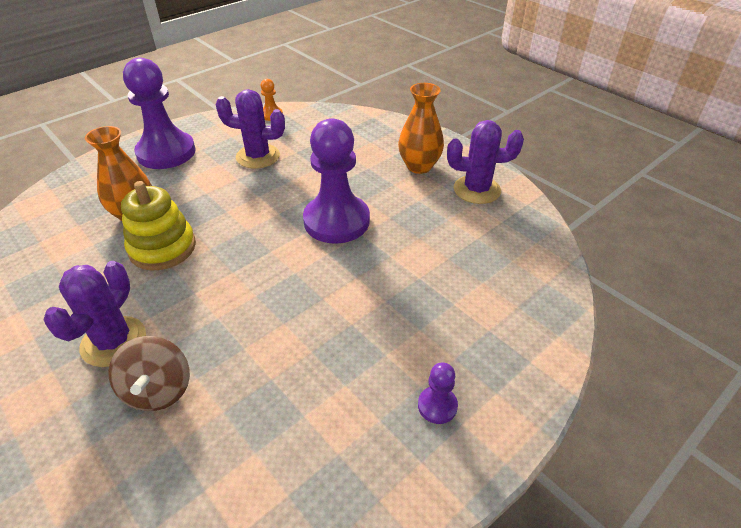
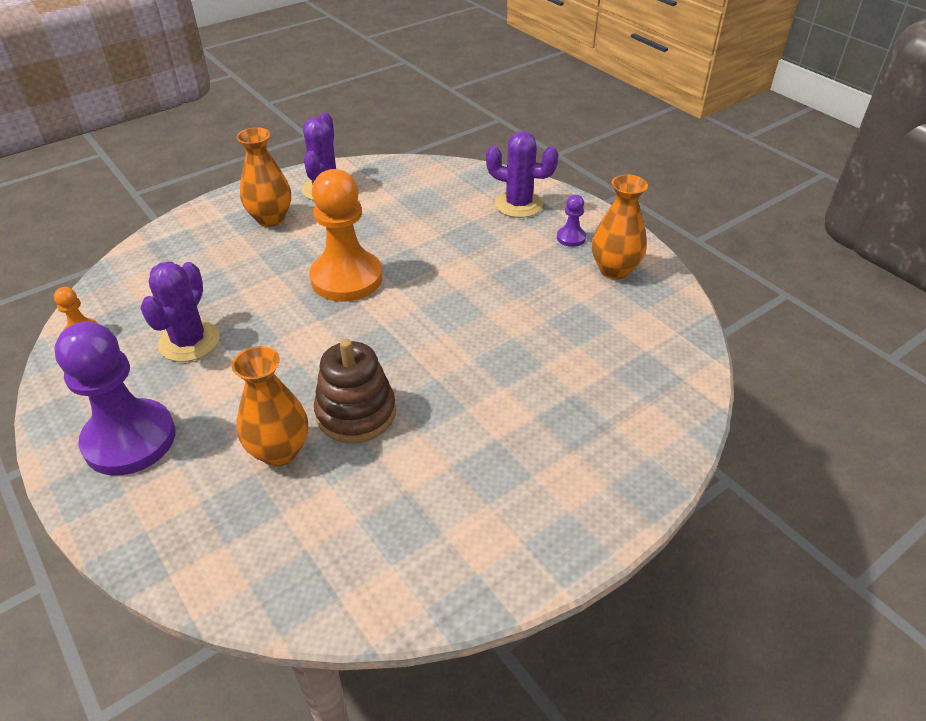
camera: 85 degrees left, 0 degrees up
(114, 341) = (498, 431): purple cactus -> purple cactus (518, 204)
(158, 390) = (558, 388): brown spinning top -> none
(162, 248) = (356, 413): yellow stacking toy -> brown stacking toy
(336, 221) = (346, 278): purple pawn -> orange pawn
(371, 459) = (614, 270): none -> orange vase

